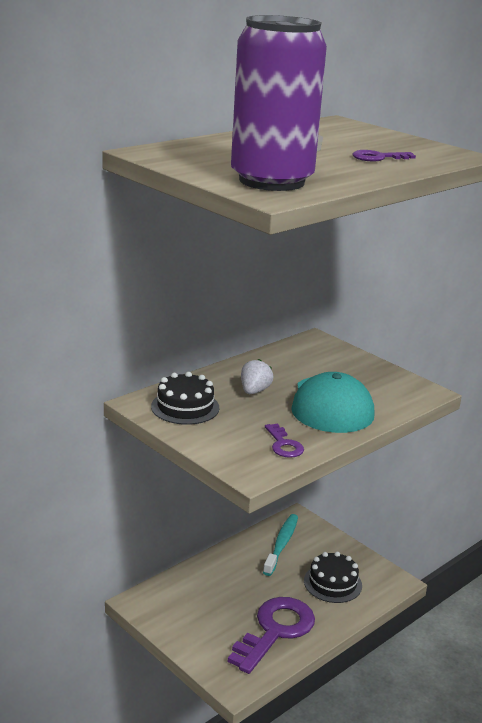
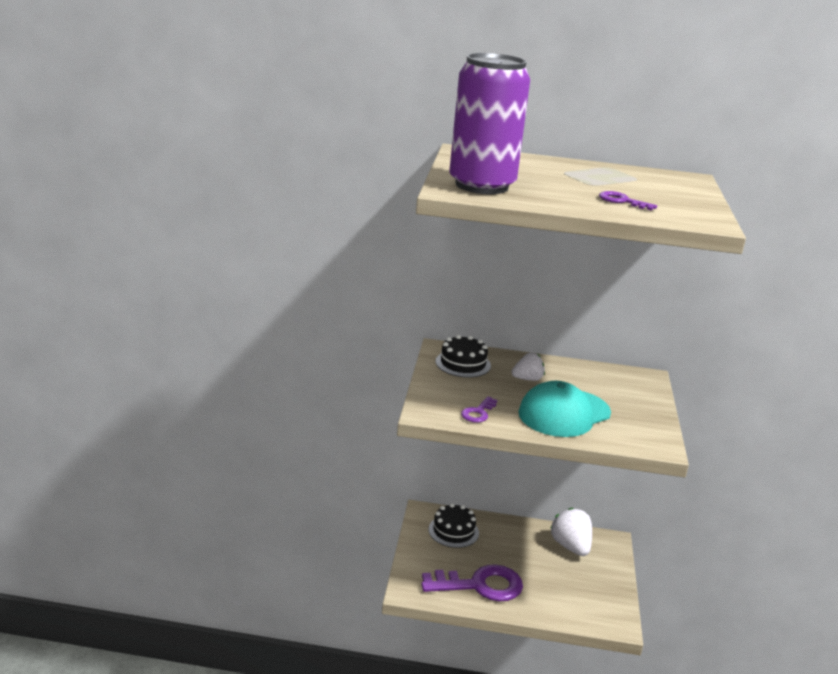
camera: 50 degrees right, 0 degrees up
(281, 545) = (570, 546): turquoise toothbrush -> white strawberry
(332, 583) = (567, 591): black cake -> black cake (453, 531)

